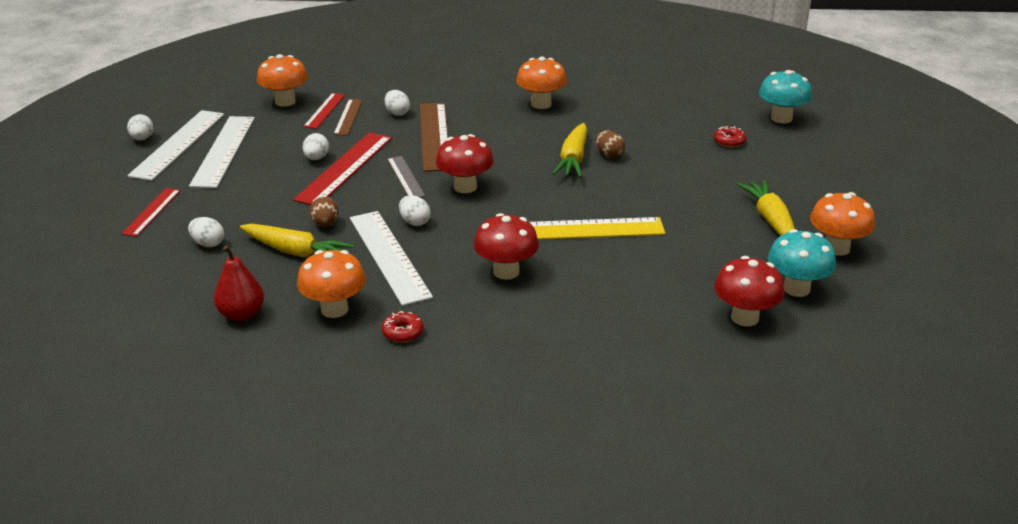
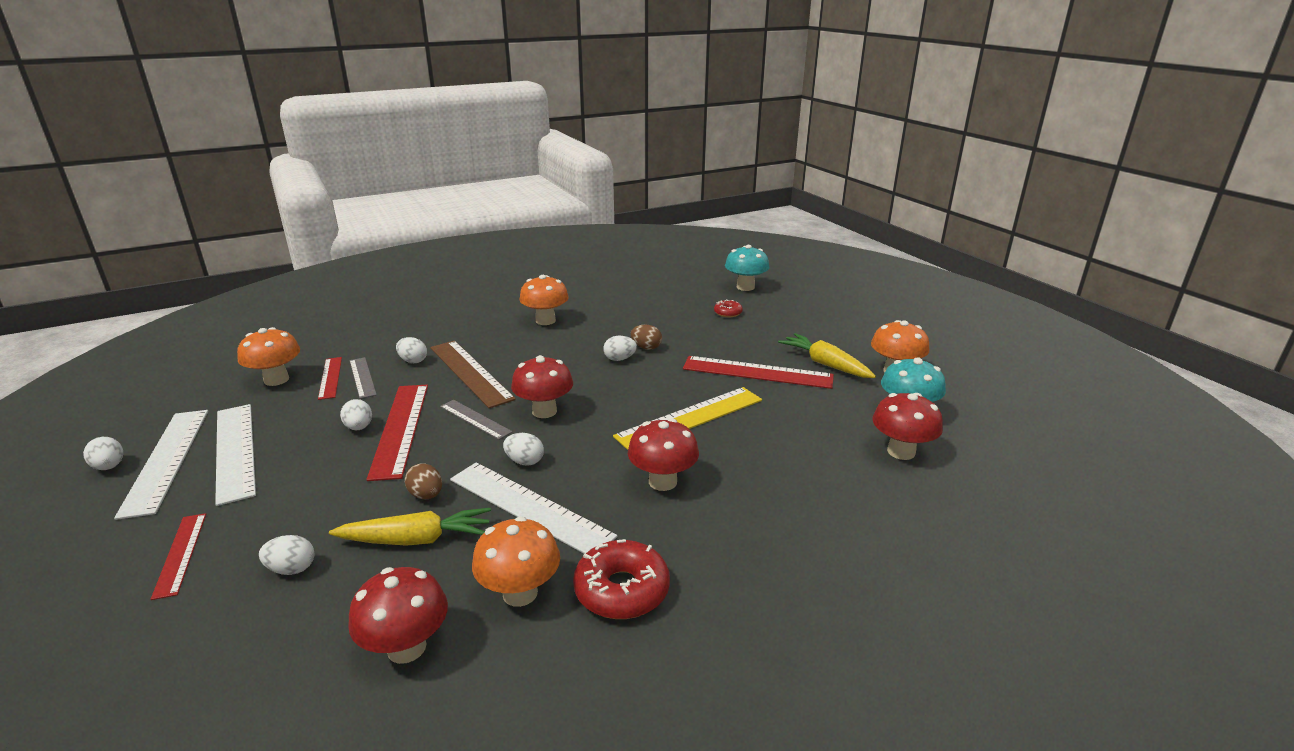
camera: 30 degrees left, 5 degrees down
(241, 314) = (406, 647): red pear -> red mushroom
(348, 117) = (362, 377): brown ruler -> grey ruler
(403, 332) = (622, 590): red donut -> red donut, size x1.88
(573, 159) = (619, 359): yellow carrot -> white egg
(691, 208) = (757, 372): none -> red ruler

